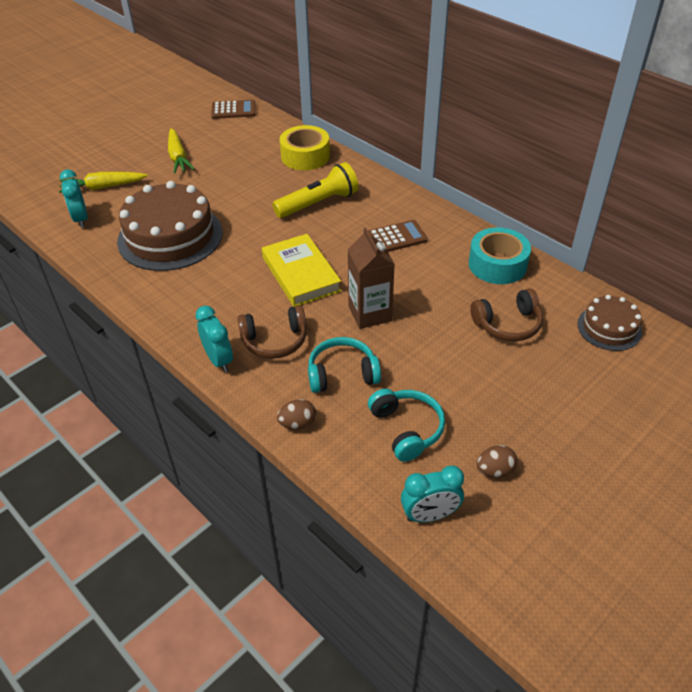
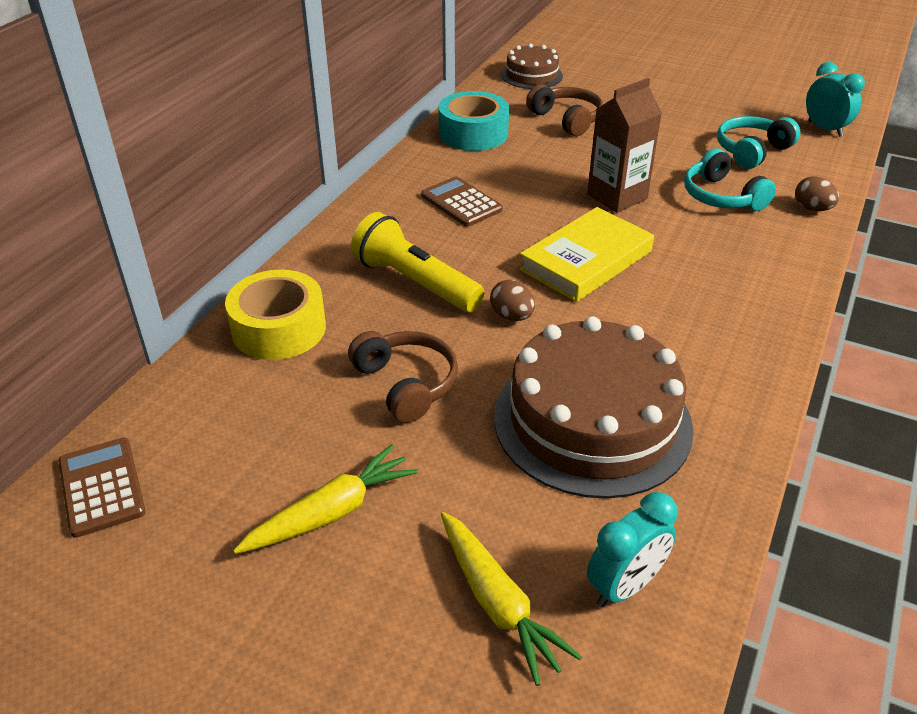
camera: 110 degrees left, 5 degrees down
(219, 360) = (787, 284): turquoise clock -> none
(275, 341) = (718, 251): brown headphones -> brown headphones (406, 384)
(495, 470) = (750, 108): brown egg -> brown egg (512, 316)

